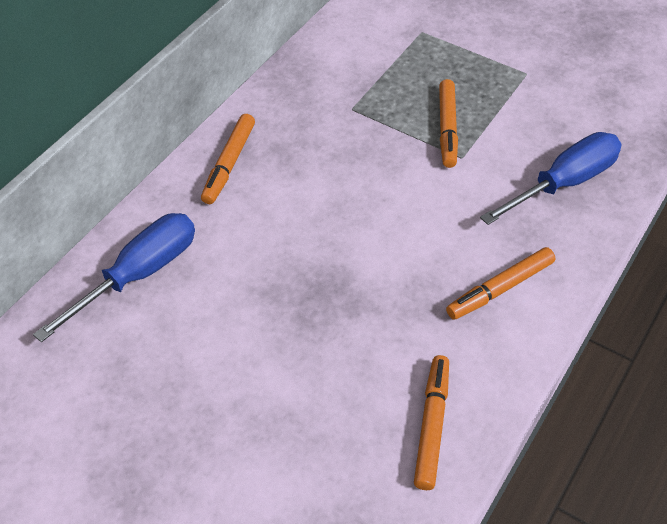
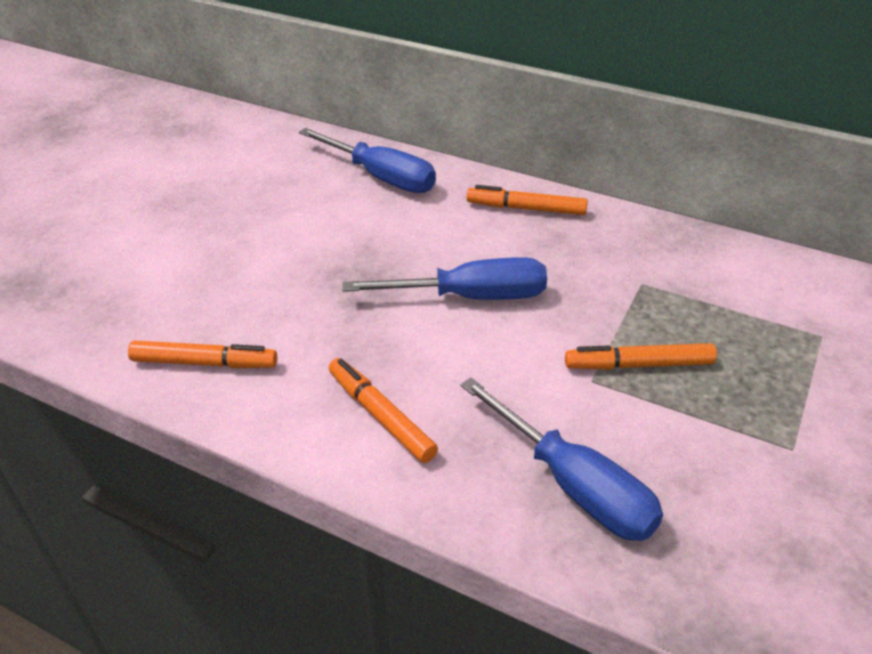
camera: 85 degrees right, 10 degrees down
(356, 218) = (470, 297): none -> blue screwdriver

